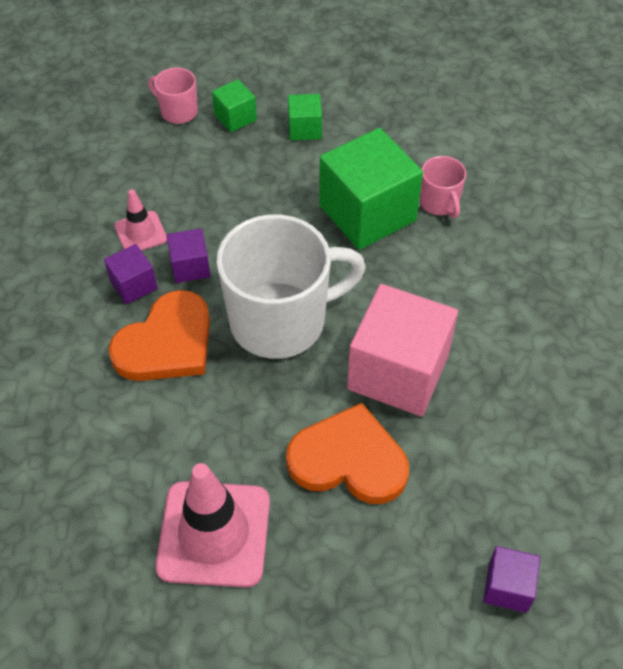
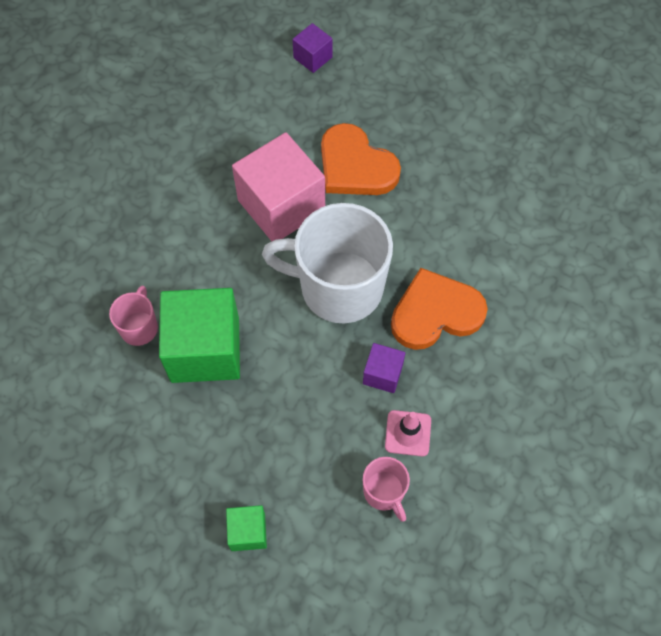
camera: 150 degrees left, 10 degrees up
(133, 285) = (438, 380): purple cube -> none
(178, 111) = (299, 574): pink mug -> pink mug (384, 492)
(214, 534) = (467, 164): pink traffic cone -> none
(305, 129) = (192, 477): green cube -> none

